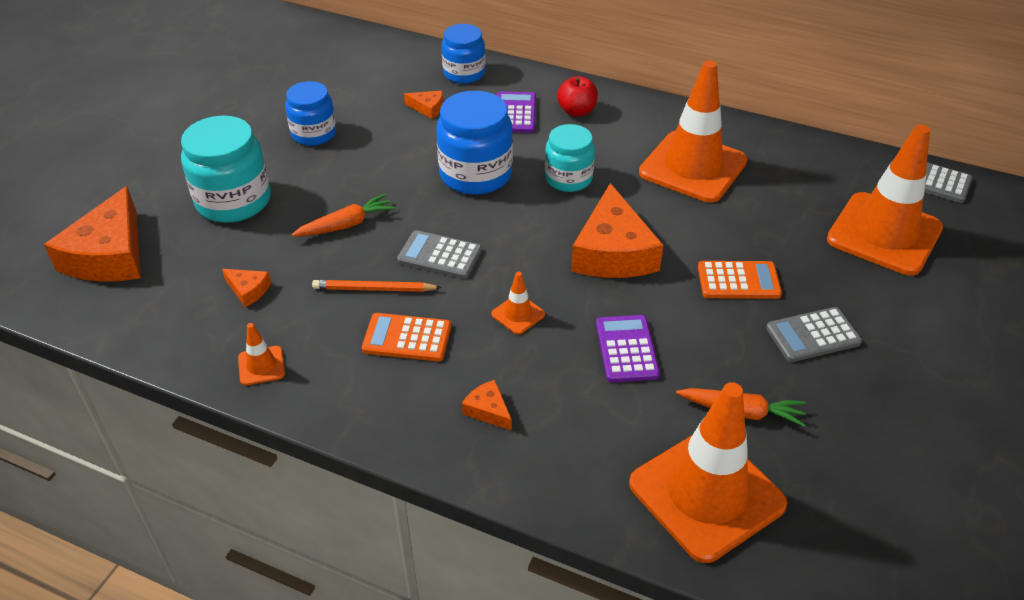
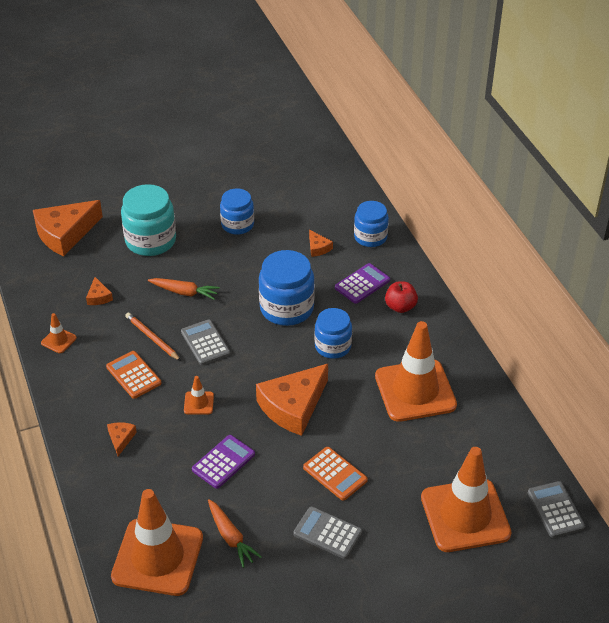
camera: 45 degrees right, 0 degrees up
(568, 178) = (333, 346): turquoise jar -> blue jar

